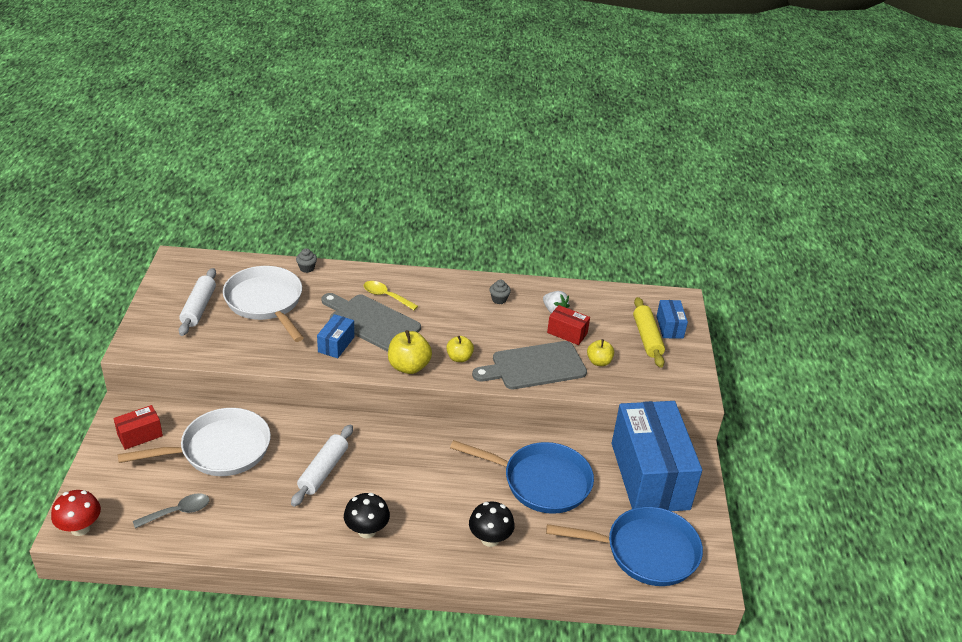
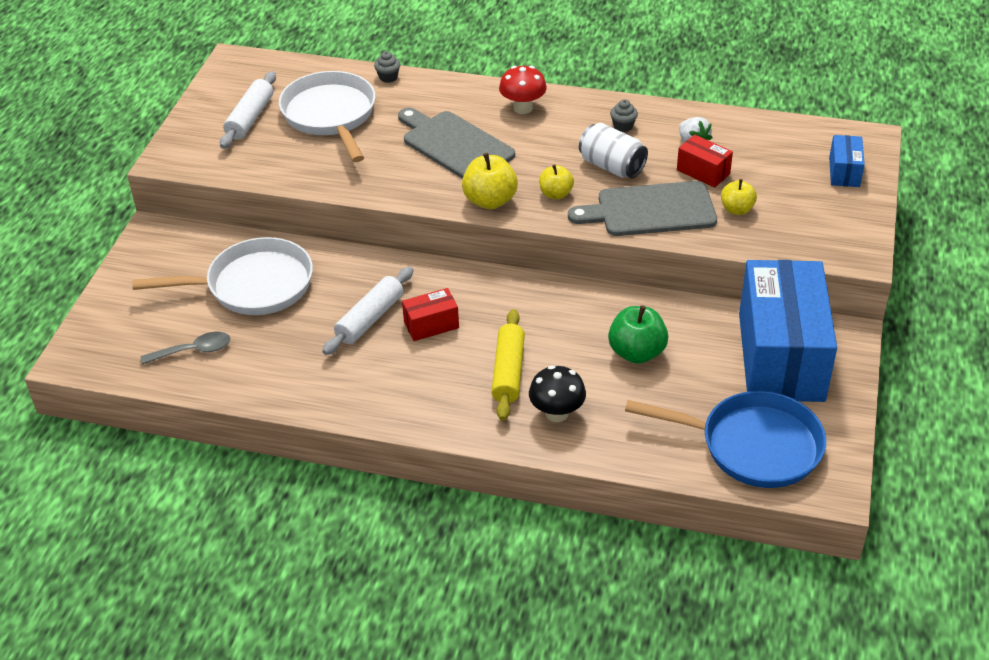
camera: 15 degrees right, 5 degrees up
(80, 528) = (83, 359): red mushroom -> red mushroom (523, 108)
(140, 435) = (165, 263): red box -> red box (431, 325)
(336, 344) = (406, 169): blue box -> none
(367, 530) = (408, 390): black mushroom -> none
(386, 296) = (479, 115): yellow spoon -> none
(497, 332) = (612, 166): none -> white can
(541, 482) = (636, 352): blue pan -> green apple
(647, 338) = (809, 184): yellow rolling pin -> yellow rolling pin (508, 372)

